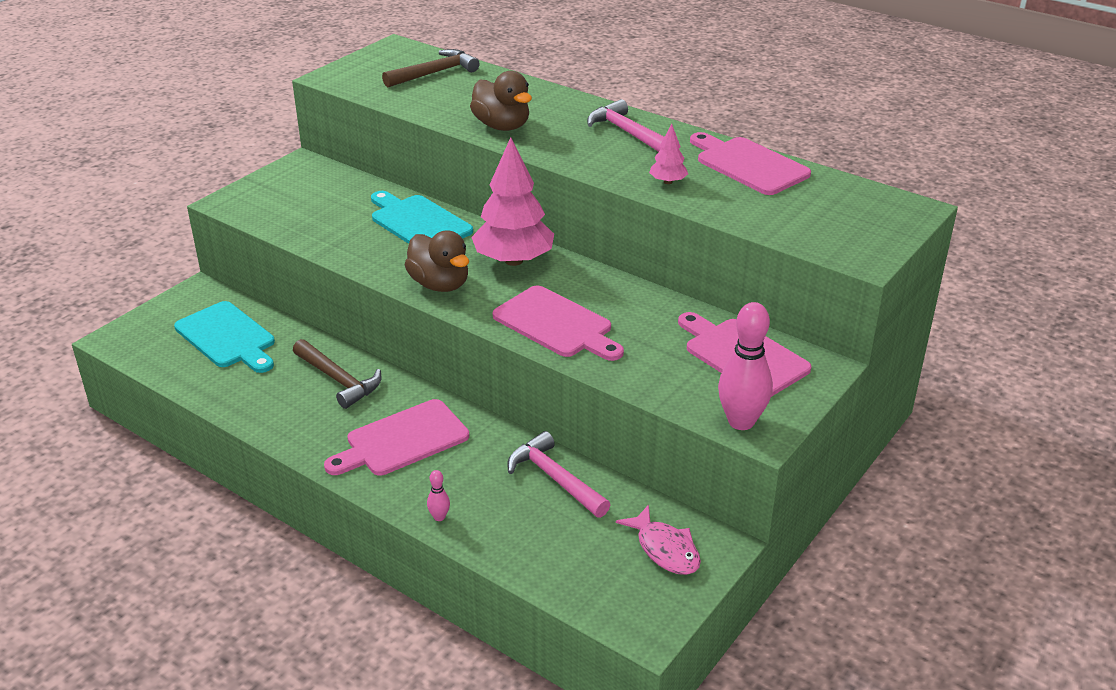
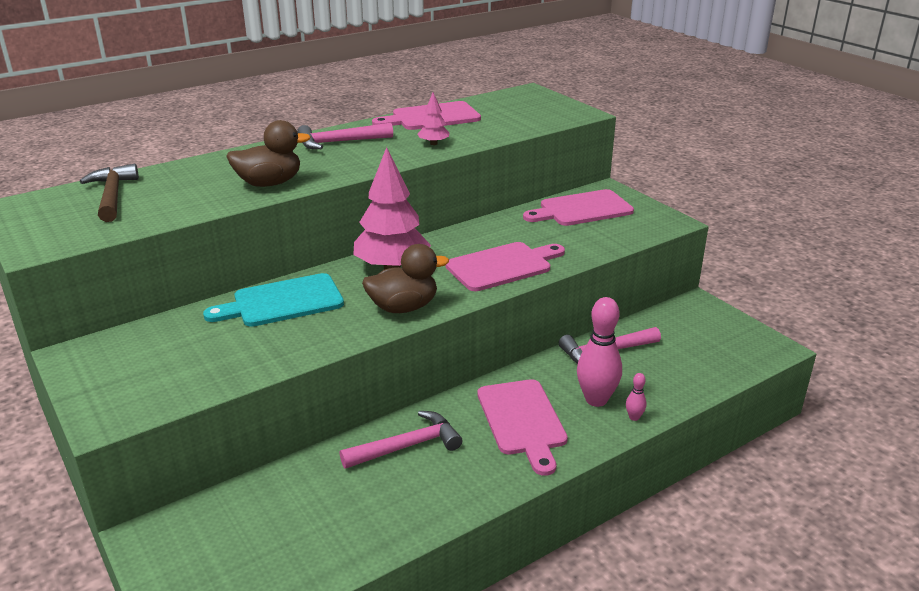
camera: 70 degrees left, 5 degrees down
(227, 337) = (270, 521): turquoise cutting board -> none
(339, 380) = (407, 446): brown hammer -> pink hammer
(665, 549) = (697, 323): pink fish -> none
(741, 422) = (656, 225): pink bowling pin -> pink bowling pin (596, 399)

